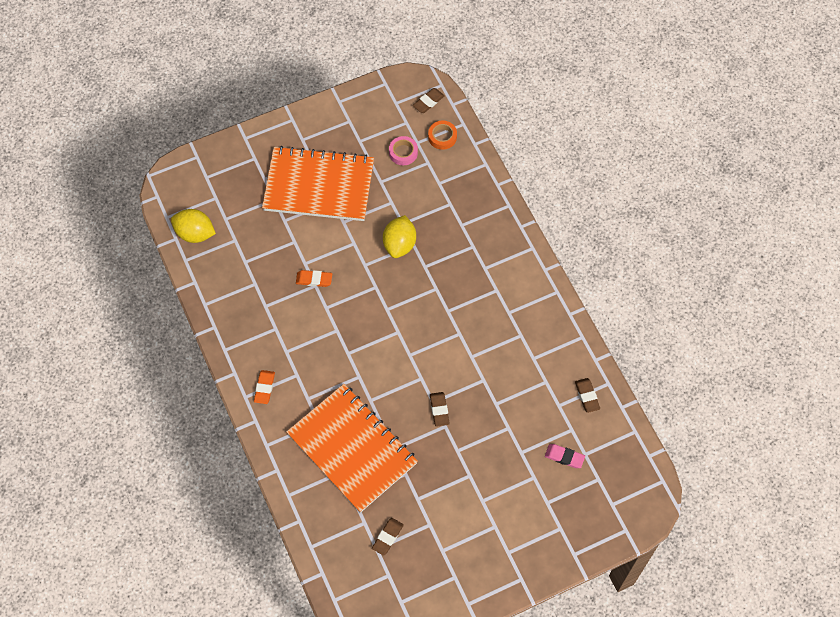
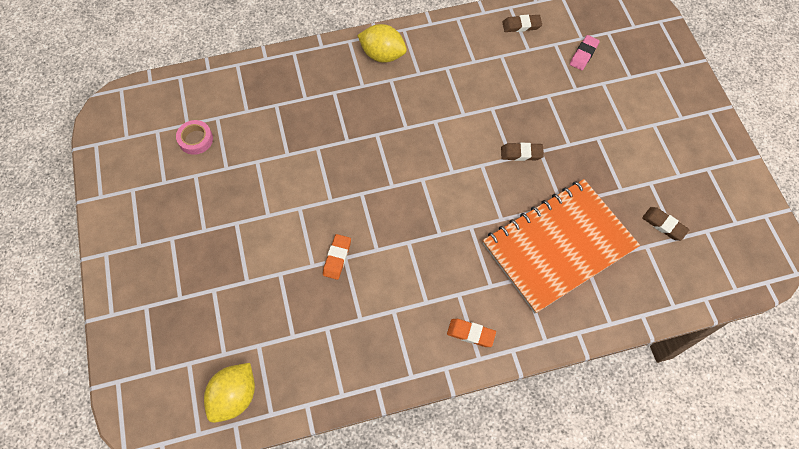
camera: 80 degrees left, 0 degrees up
(319, 186) = (211, 235): orange notebook -> none
(399, 244) = (313, 161): yellow lemon -> yellow lemon (382, 55)
(428, 102) = (138, 105): brown eraser -> none
(442, 137) = (189, 98): orange tape -> none

